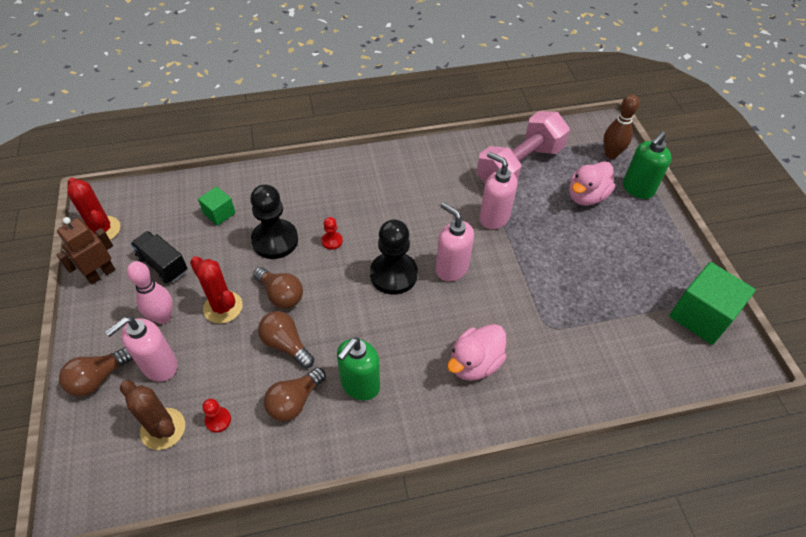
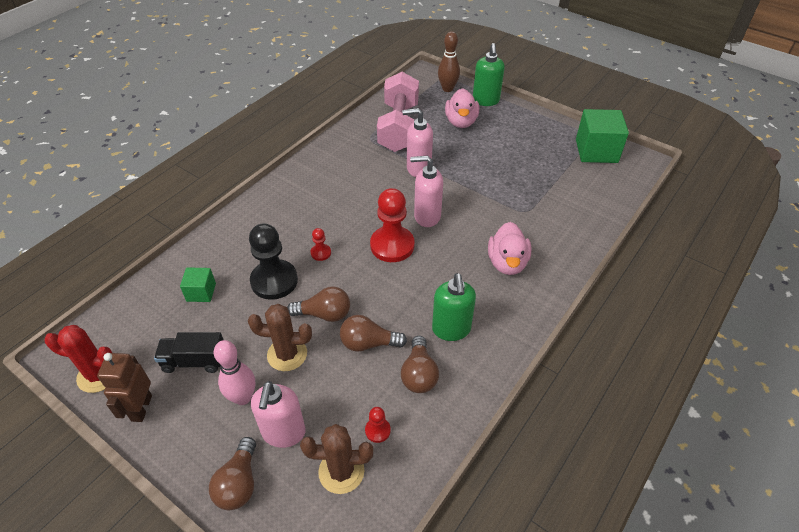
camera: 40 degrees left, 5 degrees down
(223, 307) = (287, 354): red cactus -> brown cactus
(393, 274) = (392, 245): black pawn -> red pawn

